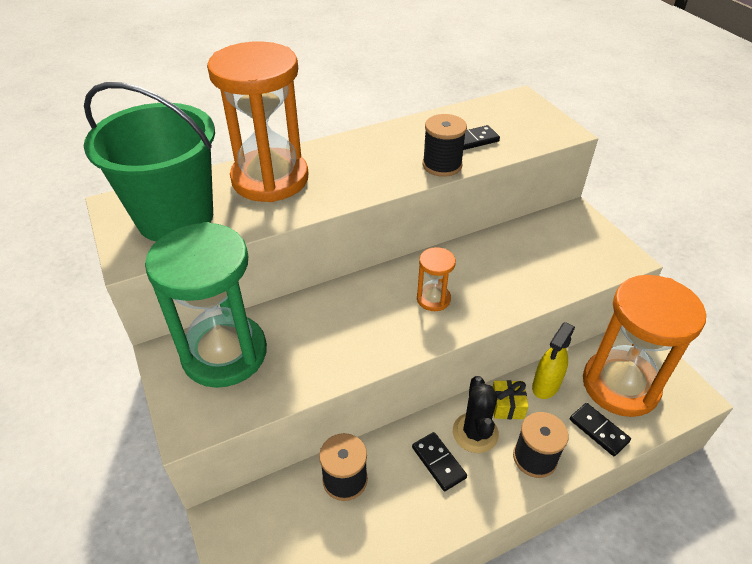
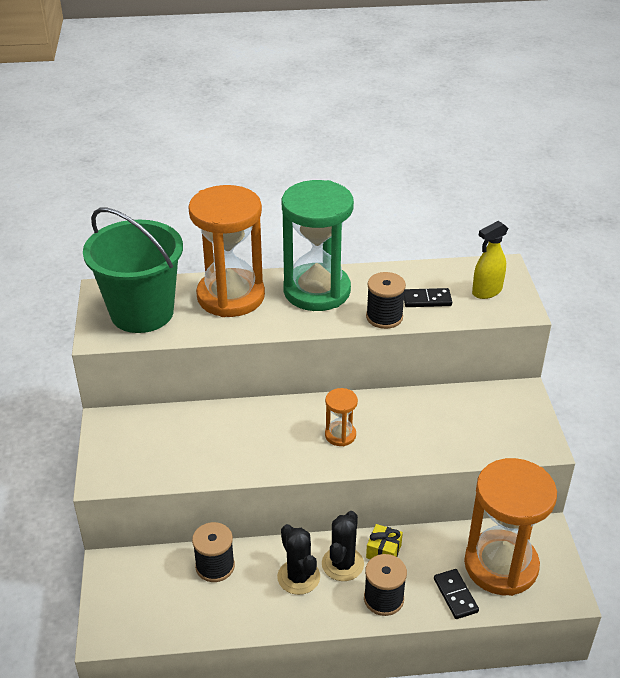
camera: 20 degrees right, 5 degrees down
(224, 353) = (149, 433): green hourglass -> green hourglass (317, 291)
(438, 462) = (298, 577): black domino -> black cactus
(545, 386) = (429, 545): yellow spray bottle -> yellow spray bottle (486, 291)

